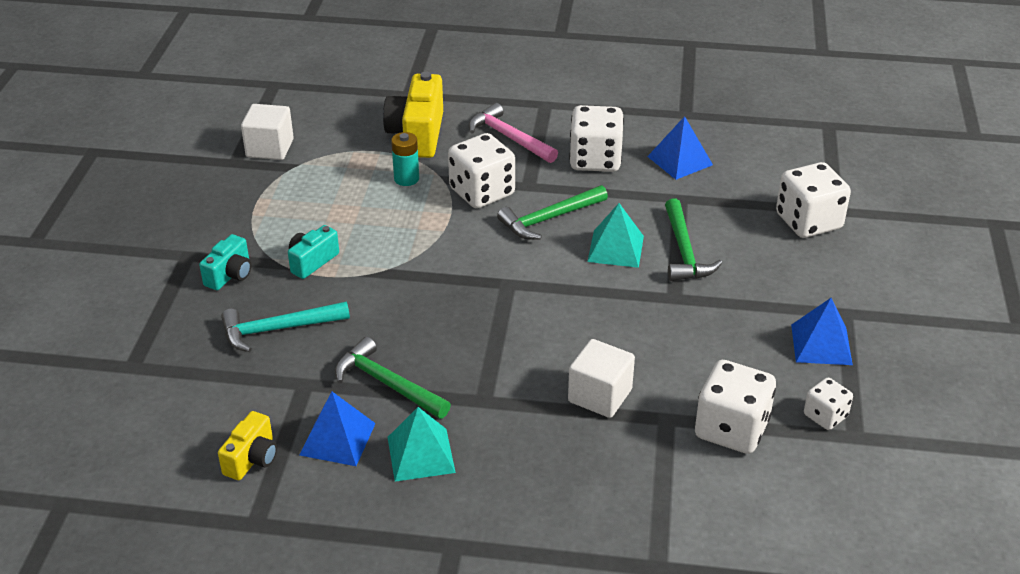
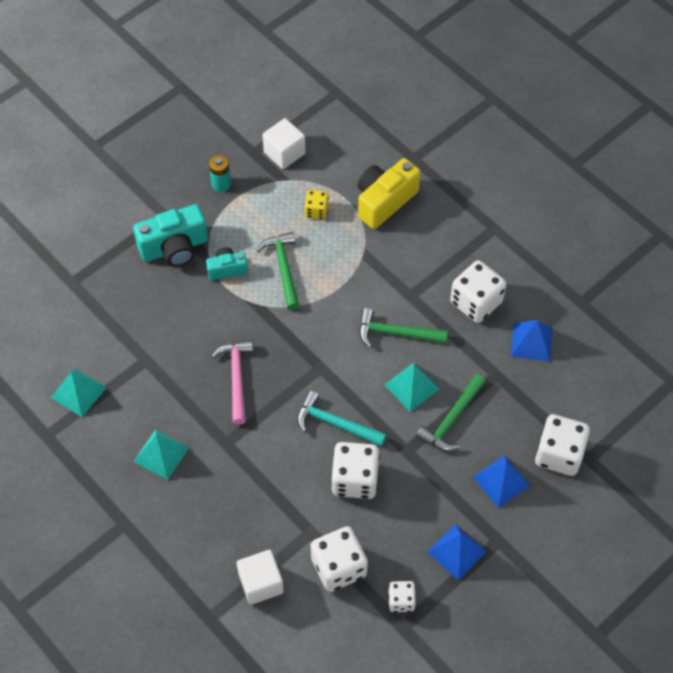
camera: 40 degrees right, 20 degrees up
(230, 275) = (174, 248): turquoise camera -> turquoise camera, size x1.77
(252, 459) = (78, 392): yellow camera -> turquoise pyramid
(278, 329) = (165, 309): turquoise hammer -> turquoise hammer (335, 423)
(337, 439) = (130, 411): blue pyramid -> blue pyramid (501, 481)
(356, 173) = (316, 211): none -> yellow dice
(387, 383) = (187, 392): green hammer -> green hammer (283, 268)
(406, 179) = (341, 237): turquoise battery -> turquoise battery (221, 184)
(482, 192) = (376, 281): white dice -> white dice (355, 479)
(509, 137) = (440, 244): pink hammer -> pink hammer (236, 378)
(600, 395) = (291, 488): white cube -> white cube (261, 583)

